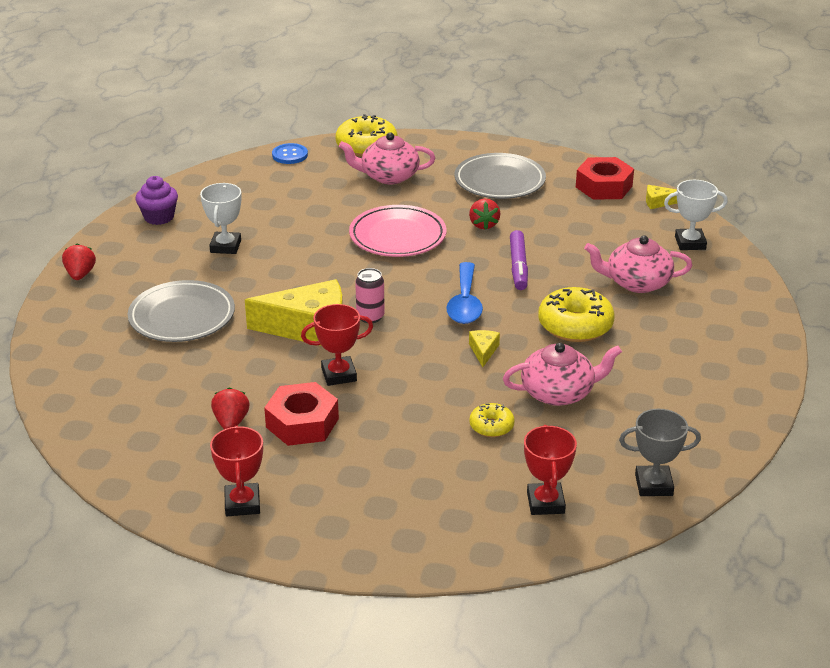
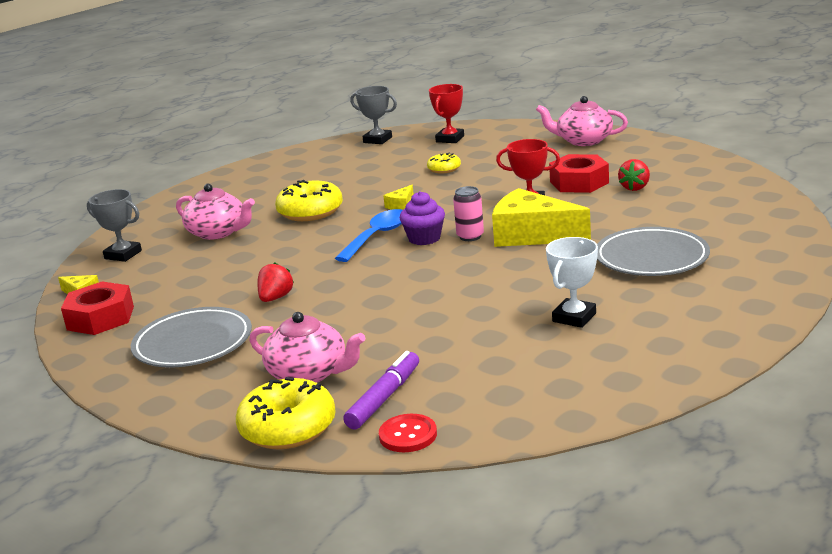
camera: 150 degrees left, 10 degrees down
(80, 275) = (761, 311): red strawberry -> none
(159, 217) = (645, 368): purple cupcake -> purple cupcake (424, 238)
(242, 504) = (645, 153): red trophy -> none
(290, 155) = (408, 435): blue button -> red button
(397, 236) = (375, 300): pink plate -> none
(518, 266) = (295, 257): purple marker -> purple marker (384, 398)
(558, 392) = (377, 179): pink teapot -> pink teapot (583, 141)
(690, 243) = (123, 255): white trophy -> grey trophy

